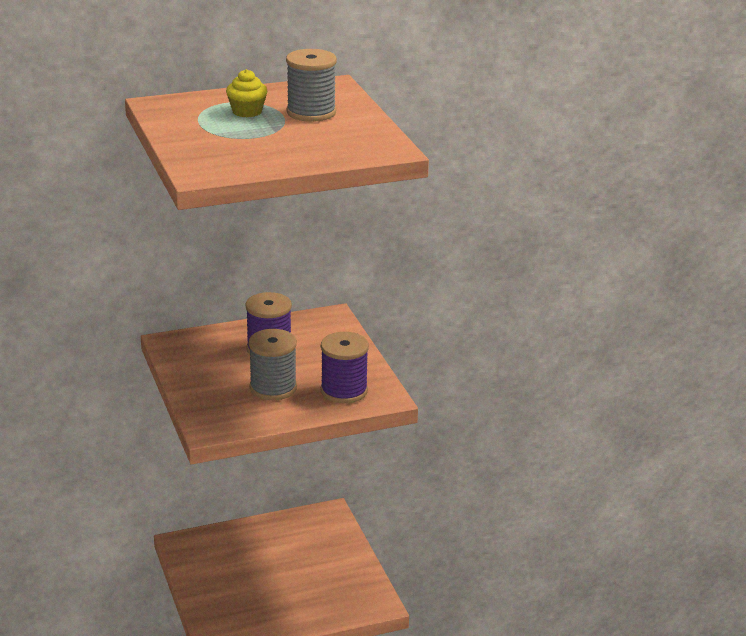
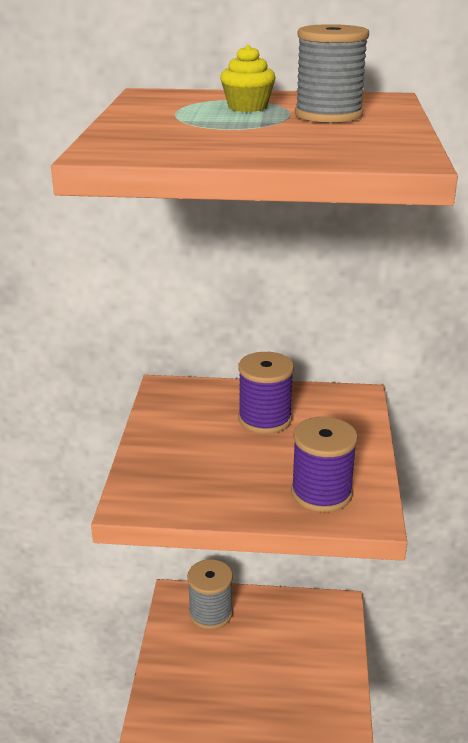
camera: 25 degrees right, 0 degrees up
(273, 388) = (239, 468): grey spool -> grey spool (210, 613)

